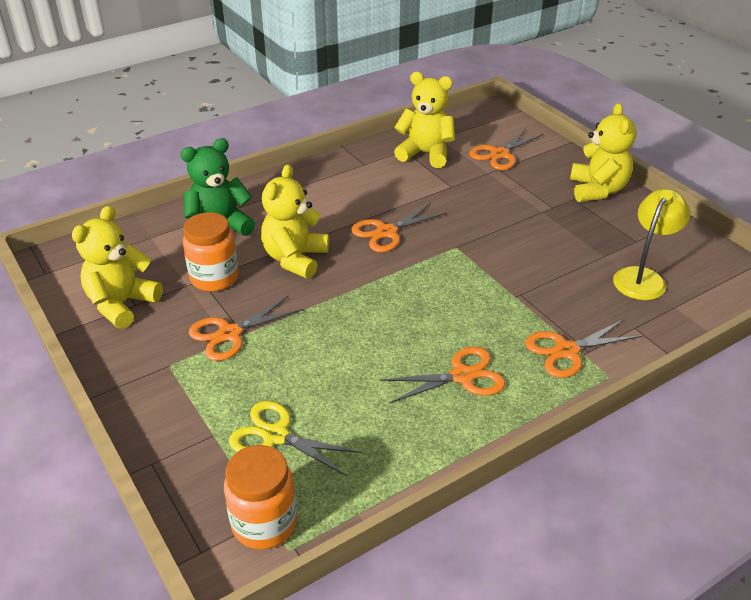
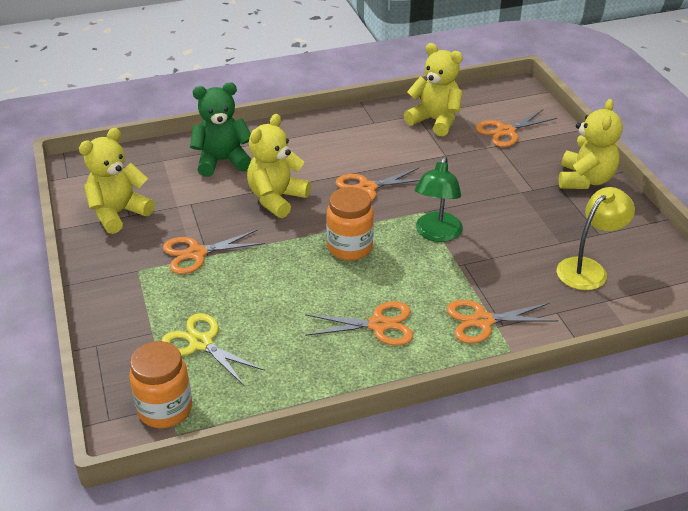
camera: 15 degrees right, 0 degrees up
(214, 278) = (202, 204): orange jar -> orange jar (350, 248)
(479, 268) = (436, 234): none -> green lamp

